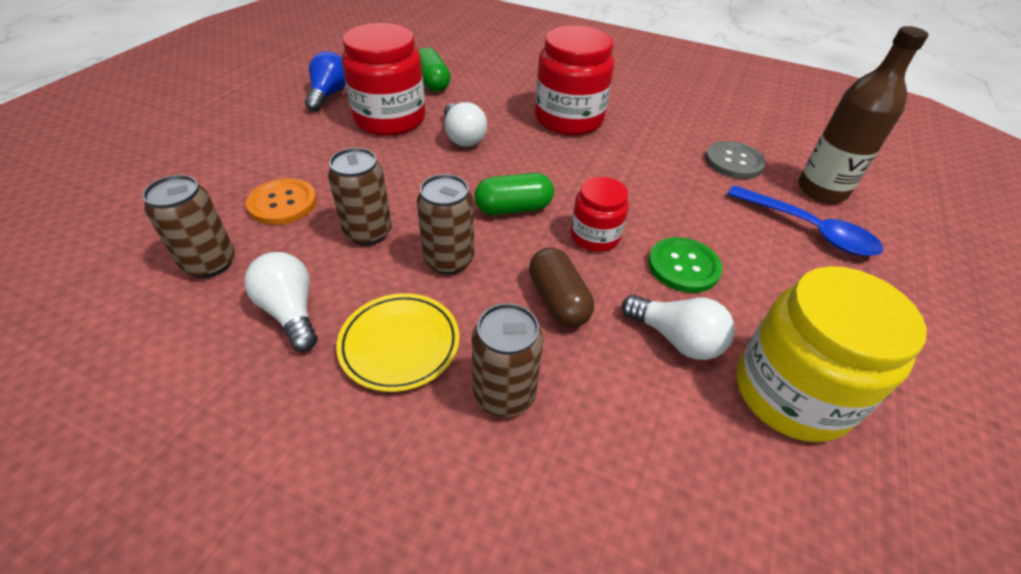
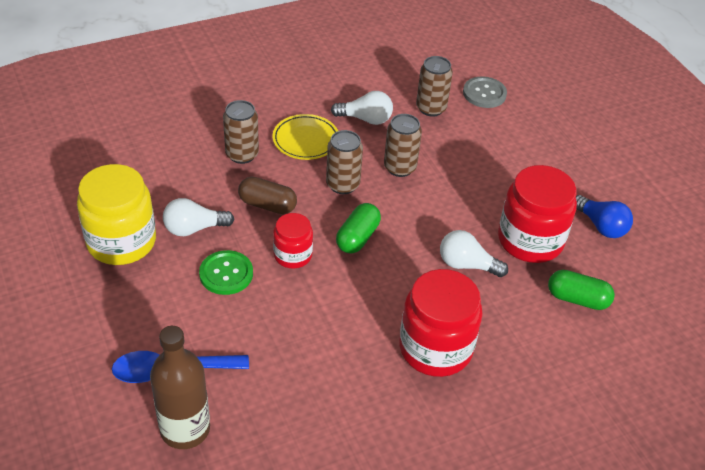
camera: 130 degrees right, 0 degrees up
(282, 203) = (462, 149): orange button -> none
(734, 162) = (273, 407): grey button -> grey button (484, 93)

